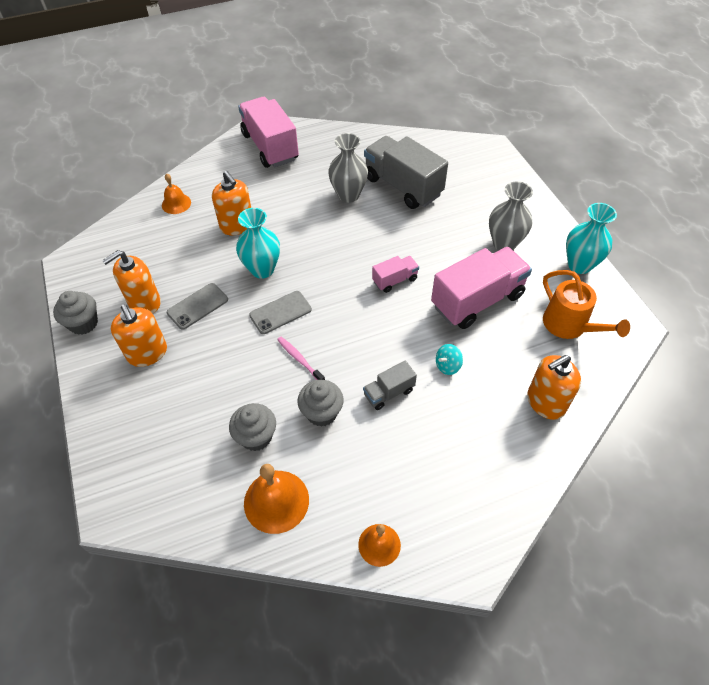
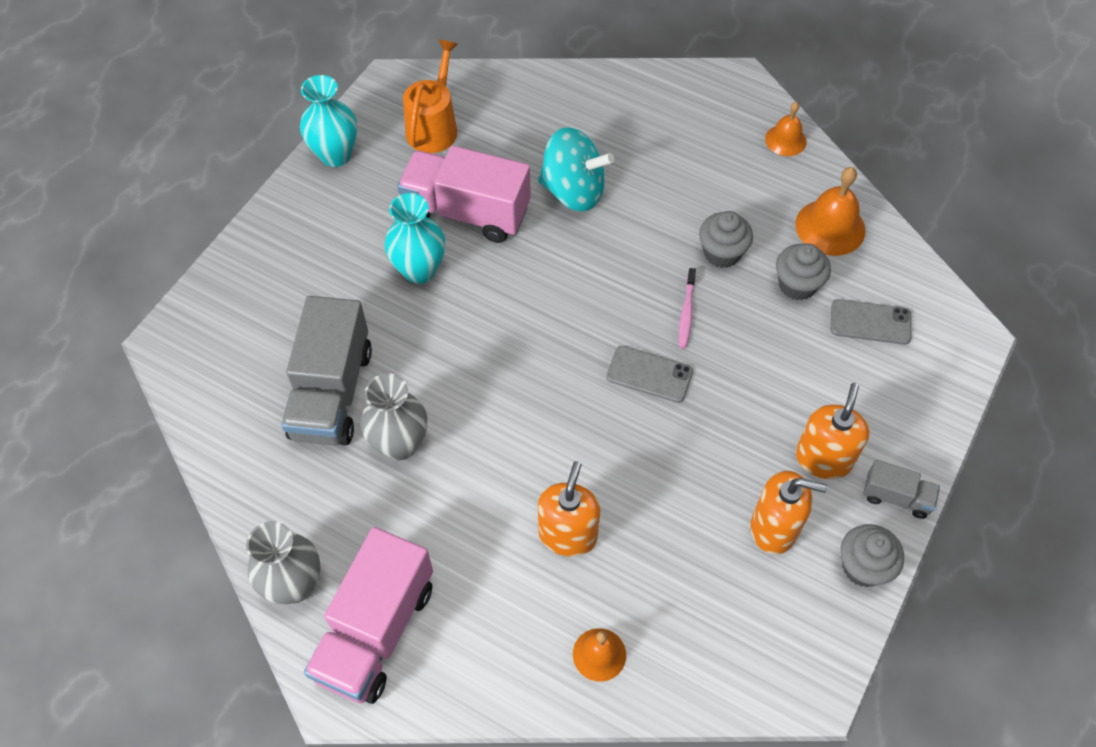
camera: 130 degrees left, 5 degrees up
(197, 306) = (722, 465): grey phone -> grey phone (870, 322)
(262, 269) = (609, 442): turquoise vase -> turquoise vase (419, 270)
(389, 392) = (648, 217): grey truck -> grey truck (896, 497)
(395, 280) = (504, 299): pink truck -> none
(447, 366) = (573, 191): turquoise spinning top -> turquoise spinning top, size x2.28
(504, 243) = (355, 233): grey vase -> grey vase (294, 585)
(545, 402) = (544, 104): orange soap dispenser -> none

